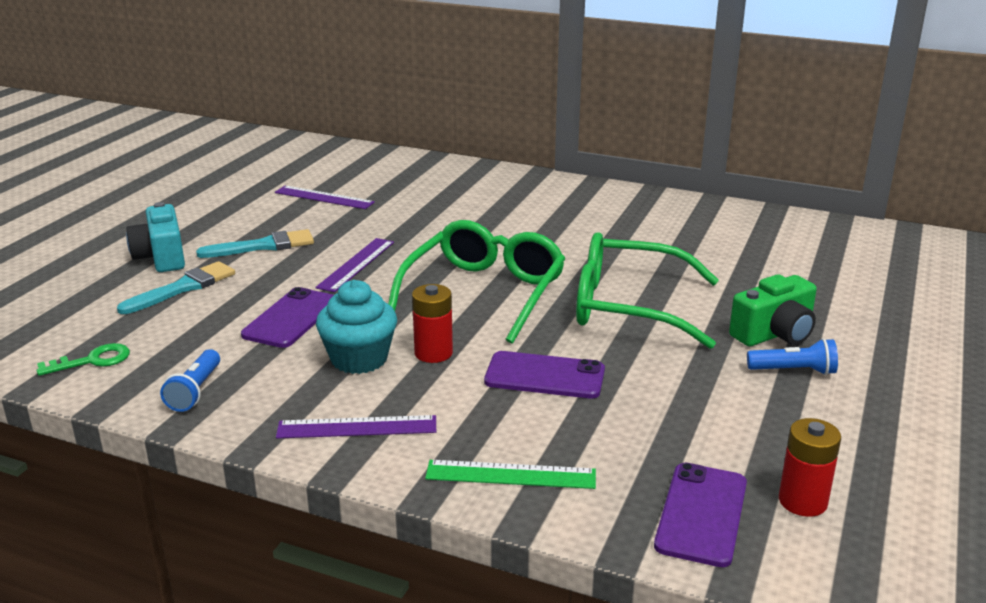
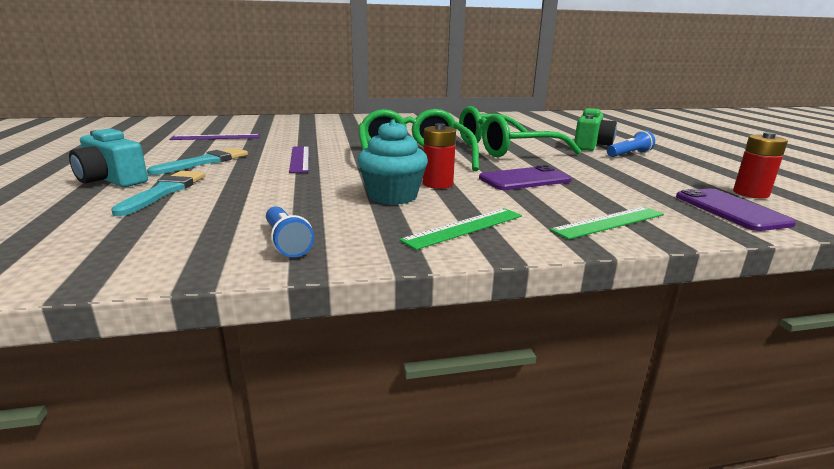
camera: 35 degrees left, 5 degrees down
(92, 360) = (134, 250): green key -> none
(291, 318) = (297, 189): purple phone -> none
(357, 427) = (464, 228): purple ruler -> green ruler

